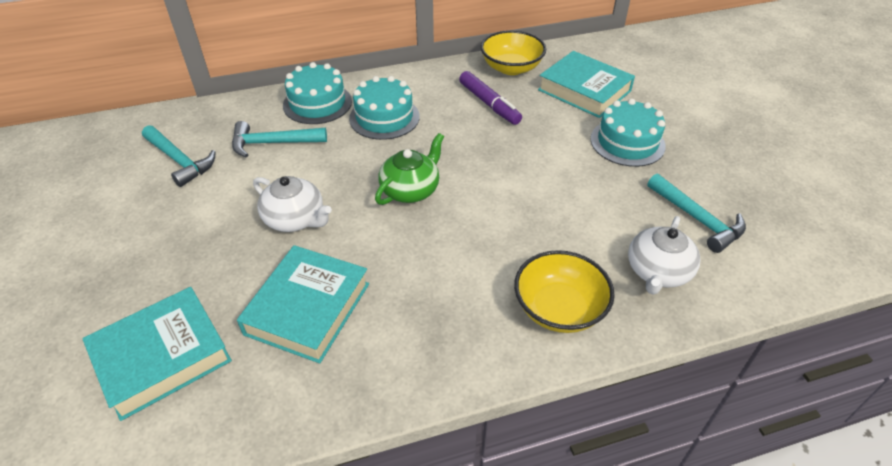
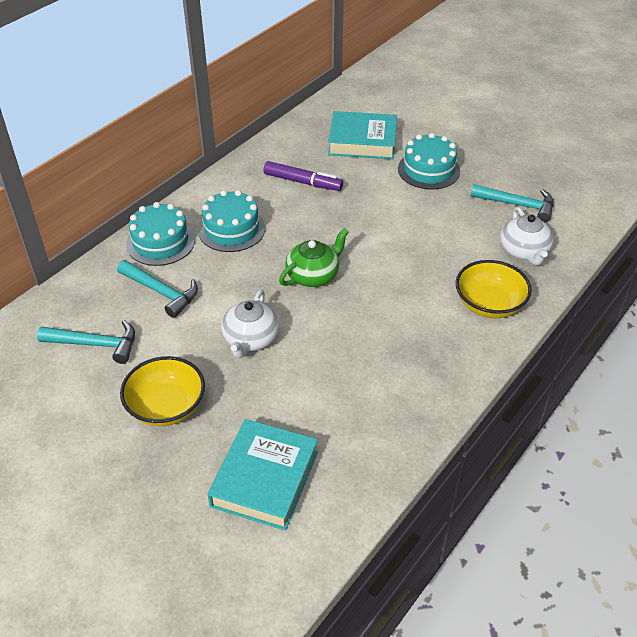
camera: 35 degrees left, 0 degrees up
(272, 143) = (161, 292): turquoise hammer -> turquoise hammer turned 105 degrees counterclockwise
(295, 219) = (250, 339): white teapot -> white teapot turned 105 degrees clockwise
(308, 308) = (331, 392): turquoise book -> none
(411, 189) = (313, 275): green teapot -> green teapot turned 45 degrees clockwise
(511, 68) = (289, 144): yellow bowl -> yellow bowl (166, 406)

